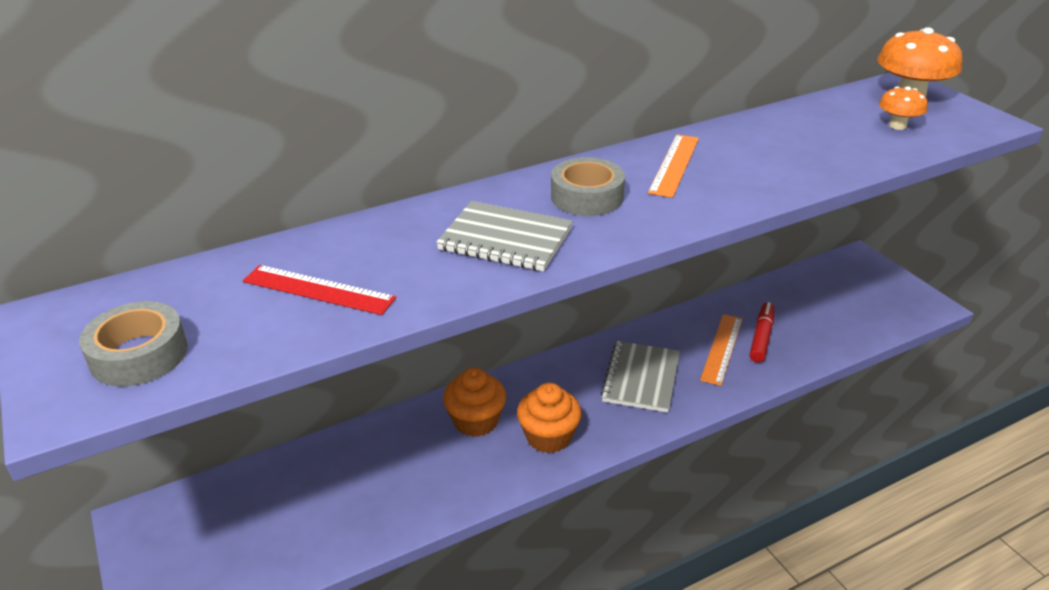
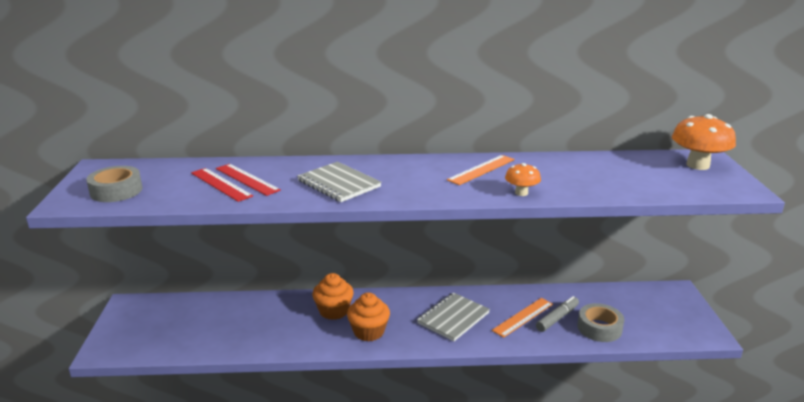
camera: 25 degrees right, 10 degrees down
(352, 268) = (247, 179): none -> red ruler
(587, 196) = (408, 174): grey tape -> grey tape (599, 328)
(761, 337) = (557, 318): red marker -> grey marker
(897, 126) = (666, 178): orange mushroom -> orange mushroom (521, 193)

